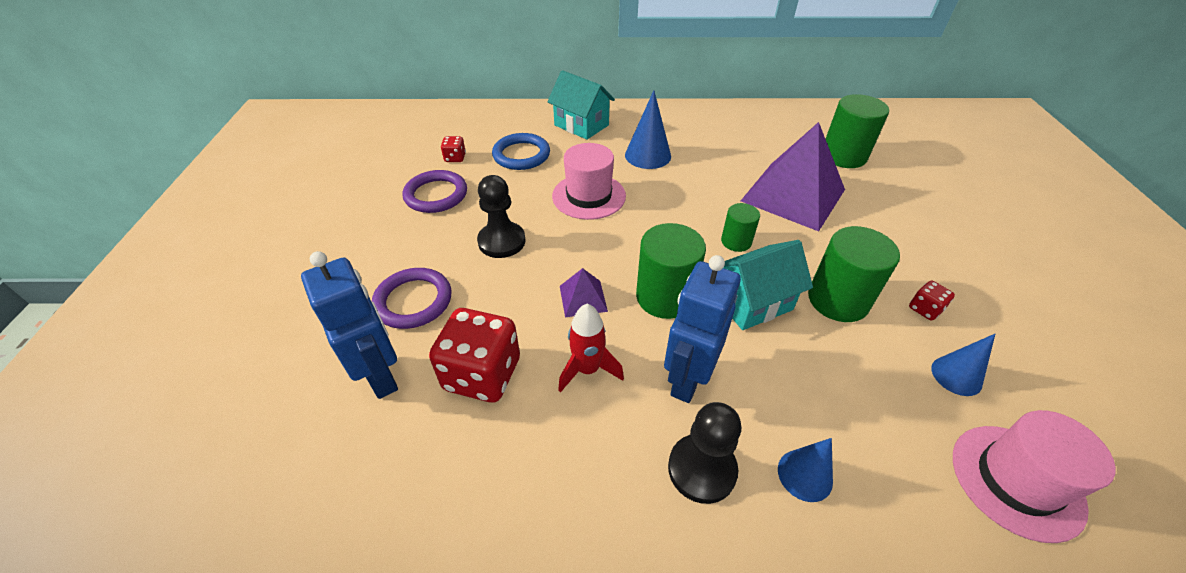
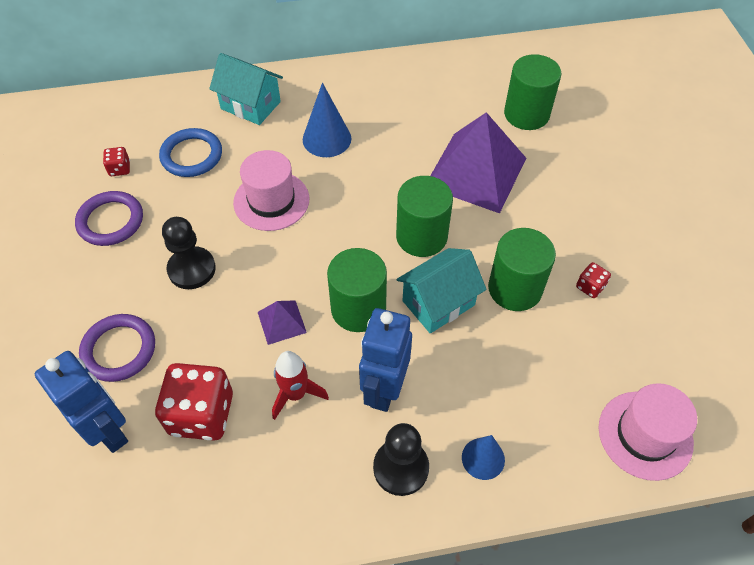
camera: 10 degrees left, 10 degrees up
(736, 241) = (421, 236): green cylinder -> green cylinder, size x1.75
(956, 376) = (610, 349): blue cone -> none

